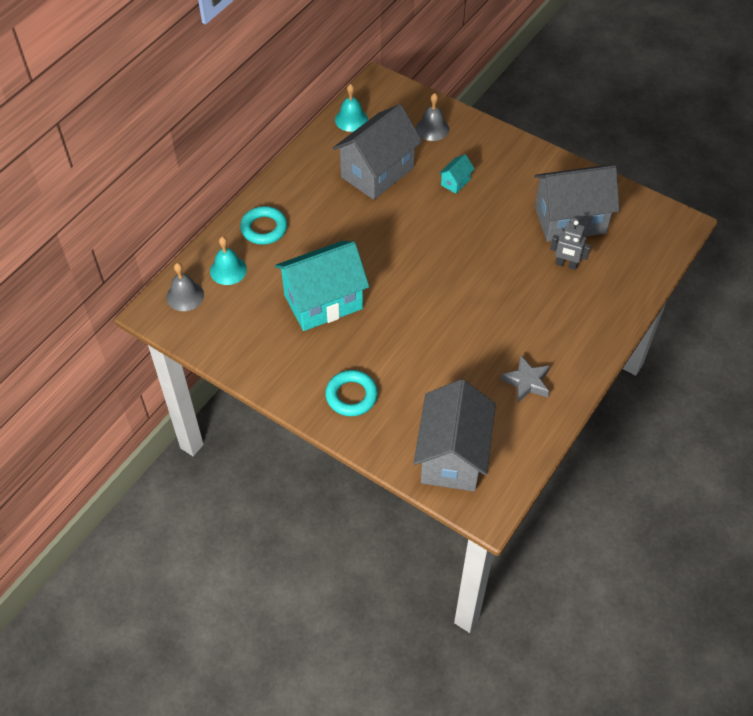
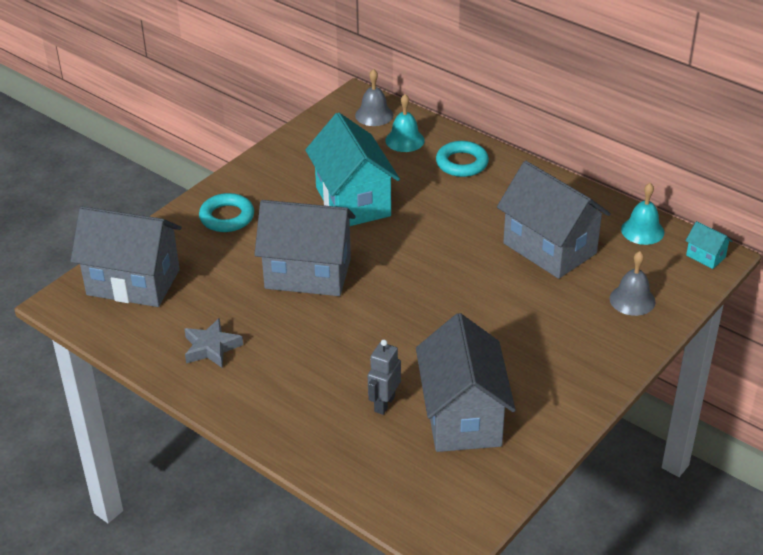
camera: 95 degrees right, 15 degrees down
(425, 325) = (308, 273): none -> grey house
(455, 182) = (533, 314): turquoise house -> turquoise house (705, 256)

